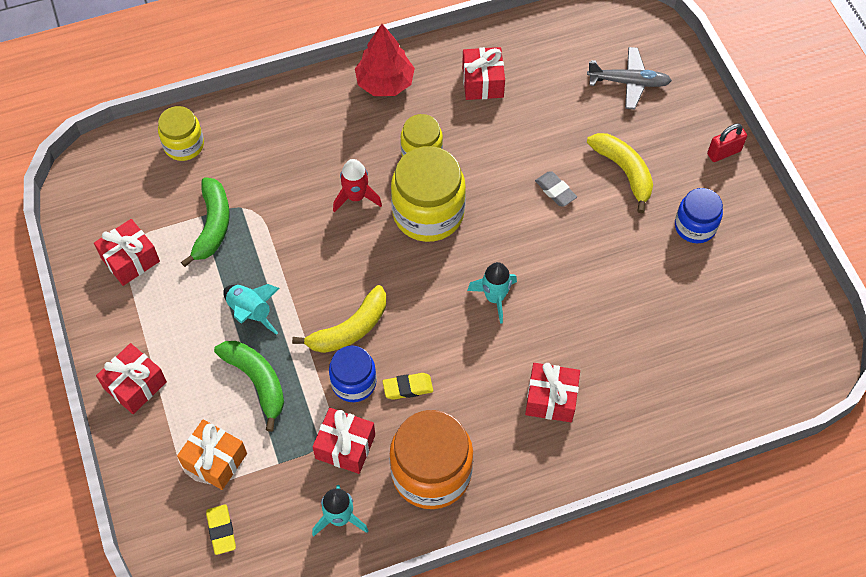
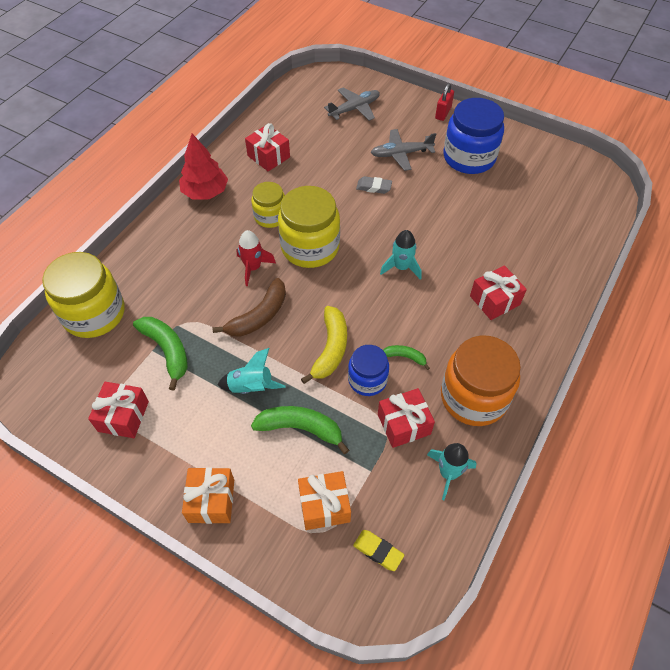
camera: 40 degrees left, 5 degrees down
(135, 385) = (211, 501): red gift -> orange gift
(184, 145) = (94, 314): yellow jar -> yellow jar, size x1.70
(317, 250) = (259, 316): none -> brown banana
(408, 388) = (405, 357): yellow eraser -> green banana
(624, 171) = (401, 154): yellow banana -> grey plane
(695, 226) = (469, 157): blue jar -> blue jar, size x1.70

